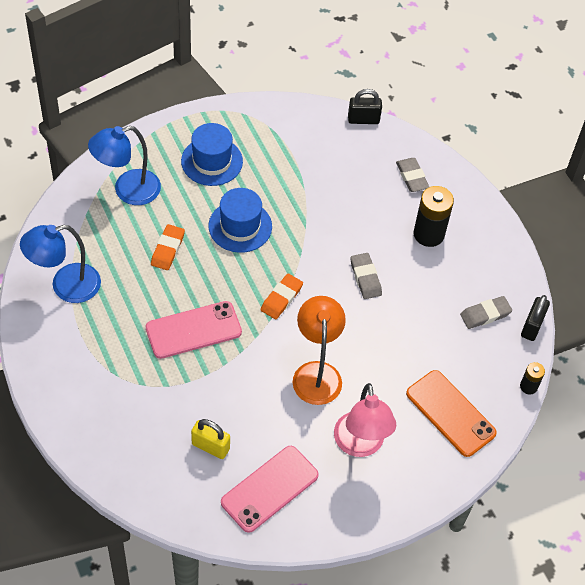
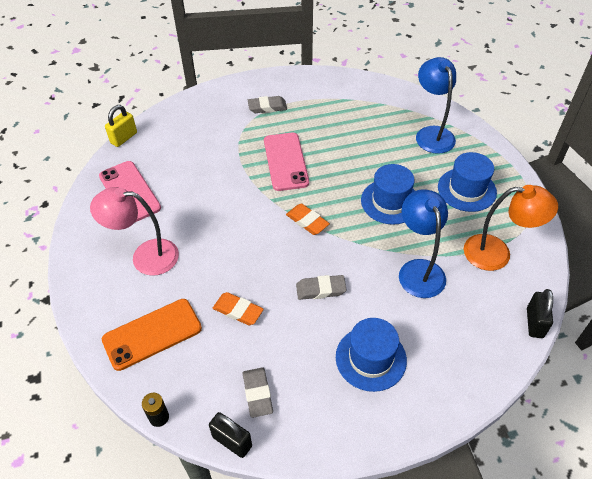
camera: 105 degrees right, 5 degrees down
(66, 286) = (339, 95): blue lamp -> blue lamp (418, 270)
(167, 249) = (368, 153): orange eraser -> orange eraser (238, 311)
(210, 446) = (178, 162): yellow padlock -> yellow padlock (124, 138)
(316, 373) = (225, 236): orange lamp -> orange lamp (497, 253)
(412, 177) = (452, 357): grey eraser -> grey eraser (267, 107)
(428, 234) = (371, 358): black battery -> blue hat

